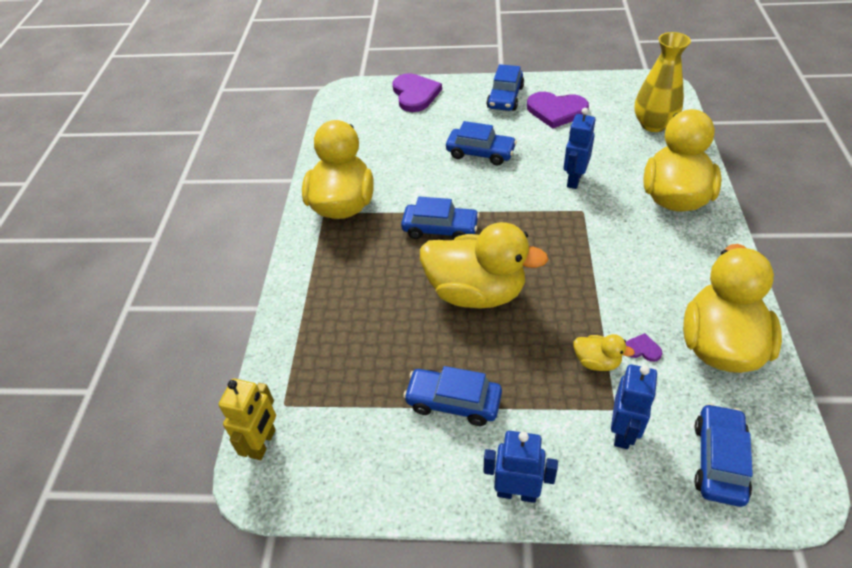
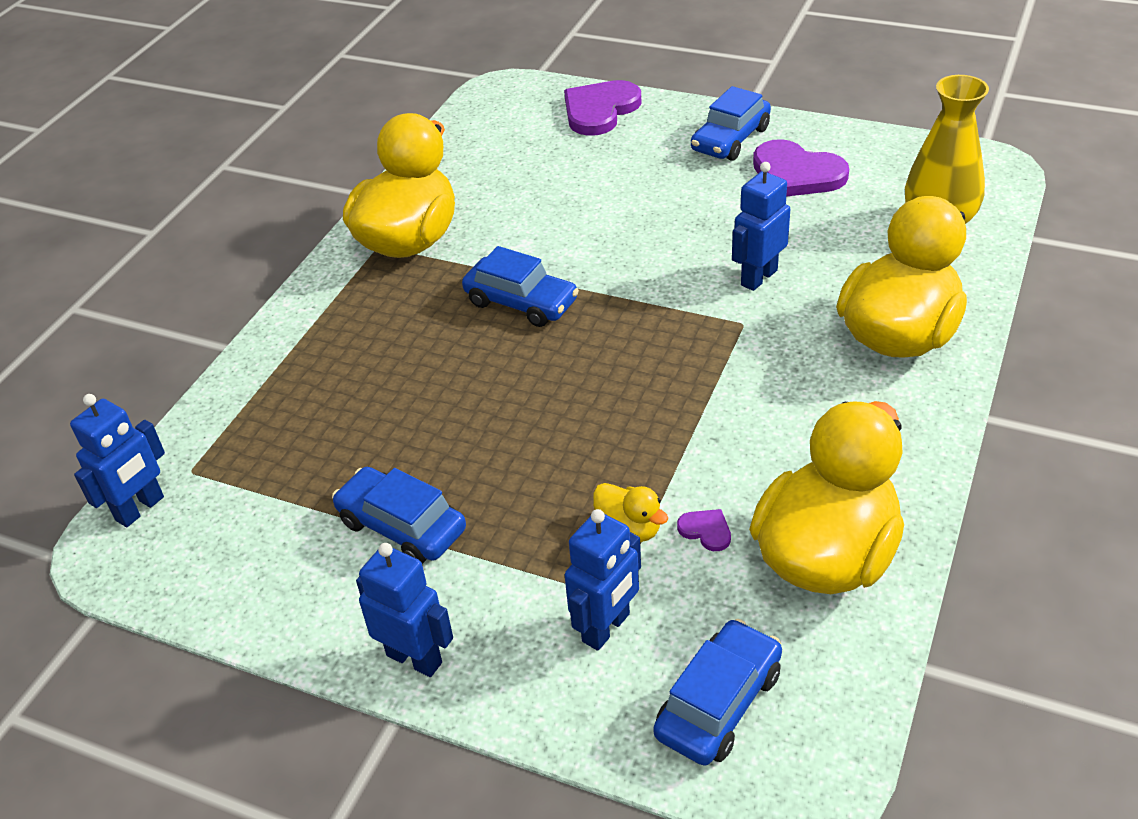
camera: 20 degrees right, 5 degrees down
(263, 443) = (140, 509): yellow robot -> blue robot
(415, 94) = (600, 110): purple heart -> purple heart turned 150 degrees counterclockwise
(476, 292) = (518, 397): yellow duck -> none
(480, 153) = (643, 211): blue car -> none

